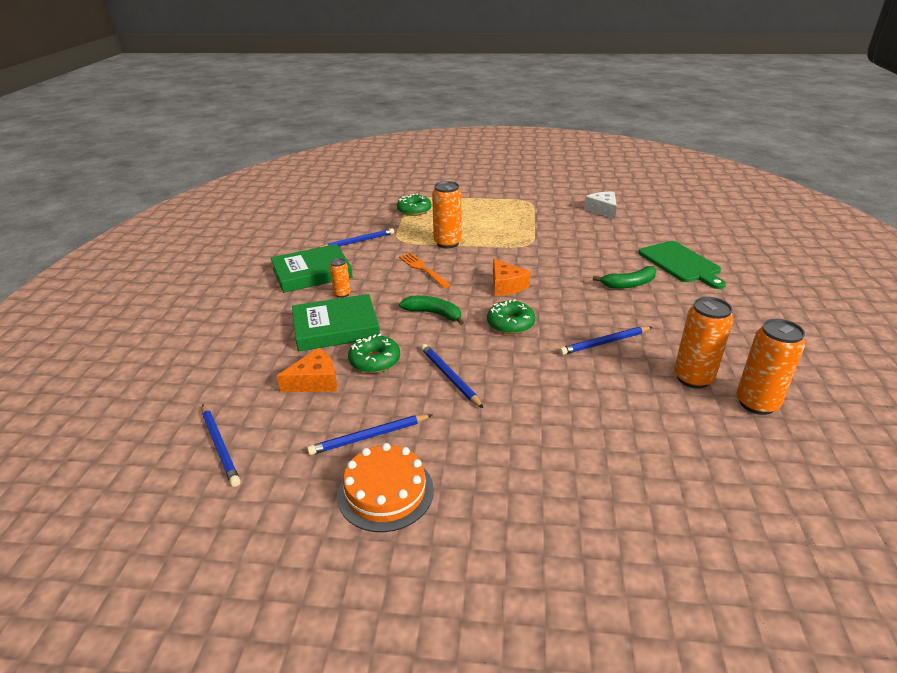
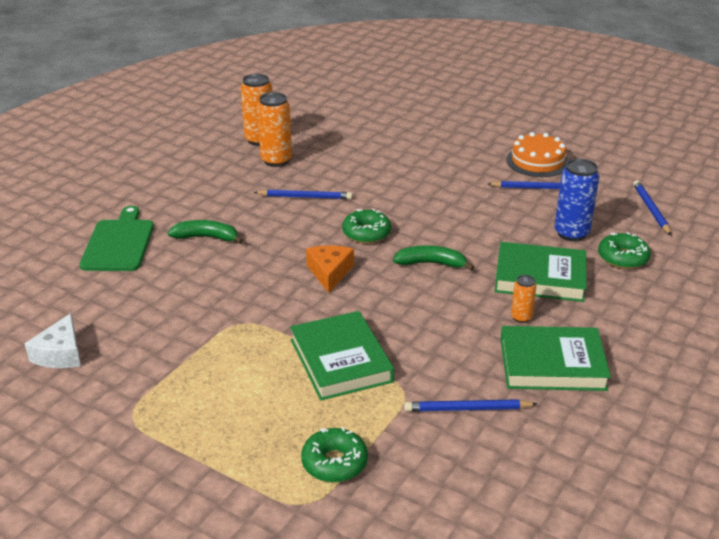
camera: 155 degrees left, 0 degrees up
(315, 381) = (571, 233): orange cheese -> blue can
(375, 361) = (513, 236): green donut -> green donut (623, 258)
(423, 269) = (405, 325): orange fork -> none
(434, 314) = (431, 263): green banana -> green banana turned 135 degrees clockwise
(447, 243) = (341, 360): orange can -> green book
(450, 377) = (455, 207): blue pencil -> none

